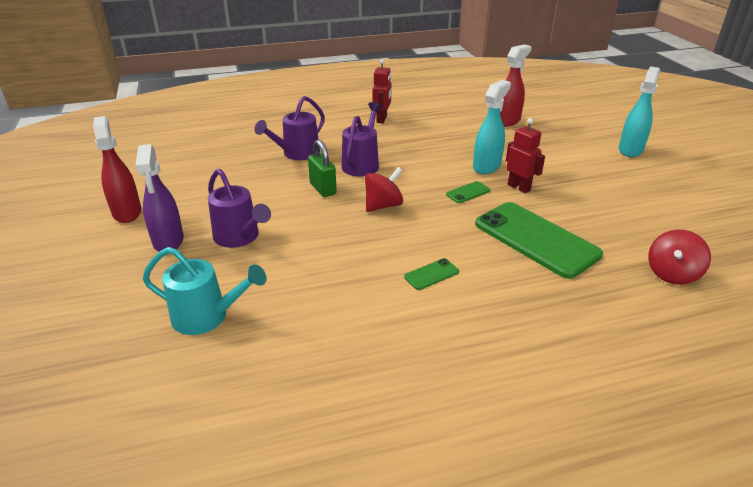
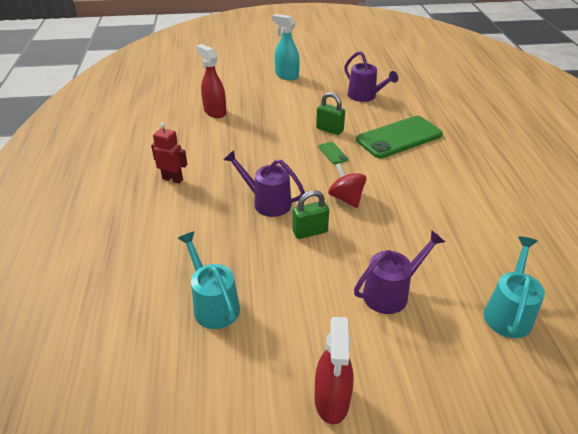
camera: 80 degrees left, 5 degrees up
(127, 212) = (332, 400): red spray bottle -> red spray bottle turned 75 degrees counterclockwise
(168, 241) = (396, 351): purple spray bottle -> none
(230, 156) = (213, 304): none -> turquoise watering can
(297, 154) = (229, 246): purple watering can -> purple watering can (365, 96)
(431, 274) = (441, 187): green phone -> none
(487, 166) = (293, 137): turquoise spray bottle -> none
(519, 187) = (329, 130): red robot -> green padlock
(672, 274) = (435, 102): red spinning top -> none

